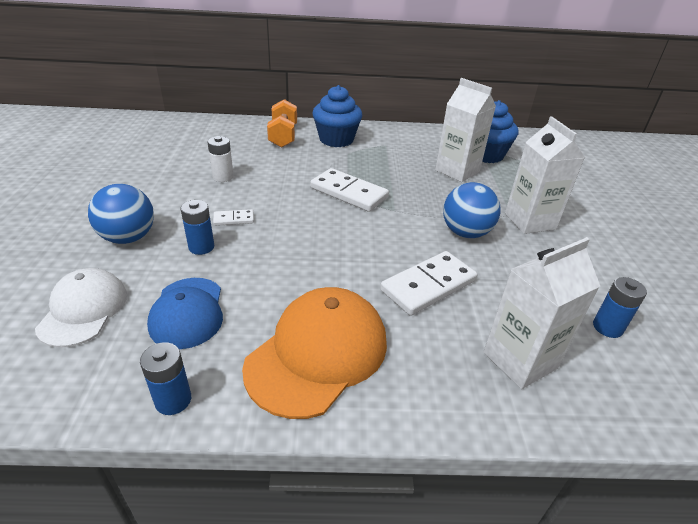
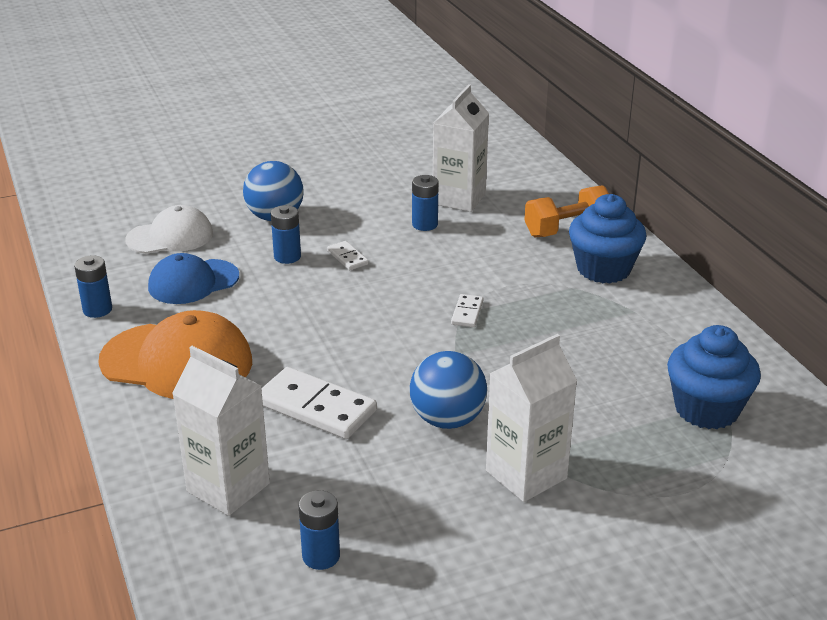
camera: 70 degrees right, 5 degrees down
(223, 177) = (425, 224): white battery -> blue battery
(349, 193) = (467, 313): white domino -> white domino, size x0.49
(457, 171) = (617, 388): white carton -> white carton (459, 199)

